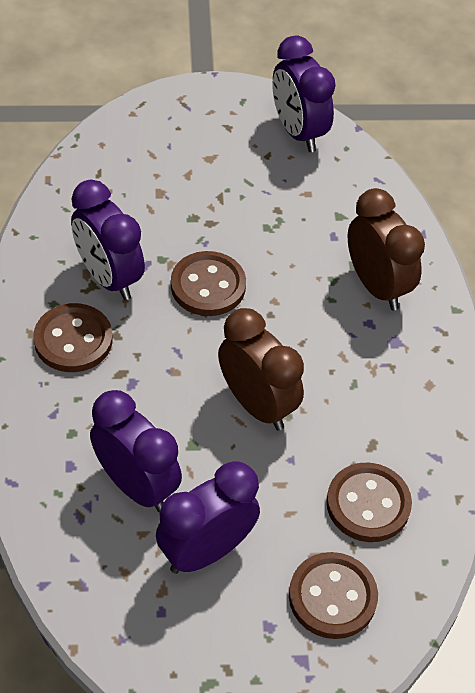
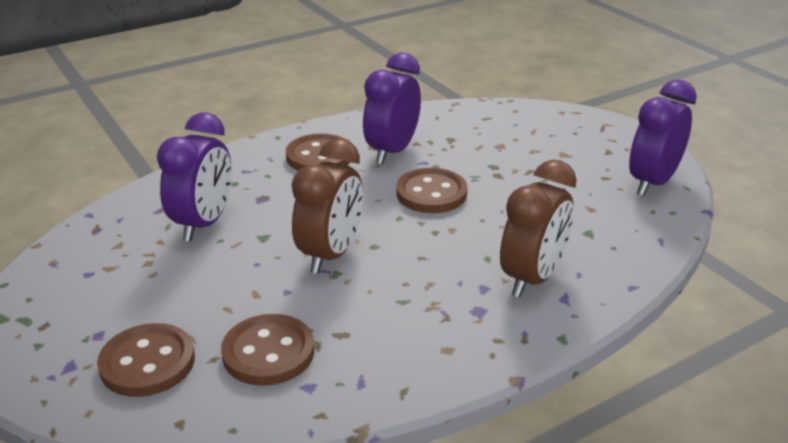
camera: 65 degrees right, 20 degrees down
(206, 551) = (159, 276): purple clock -> none

